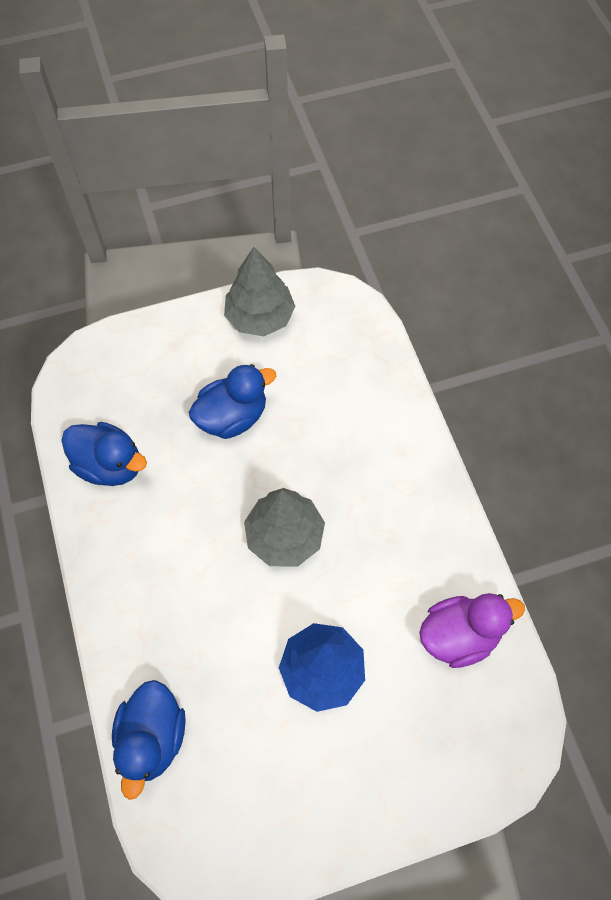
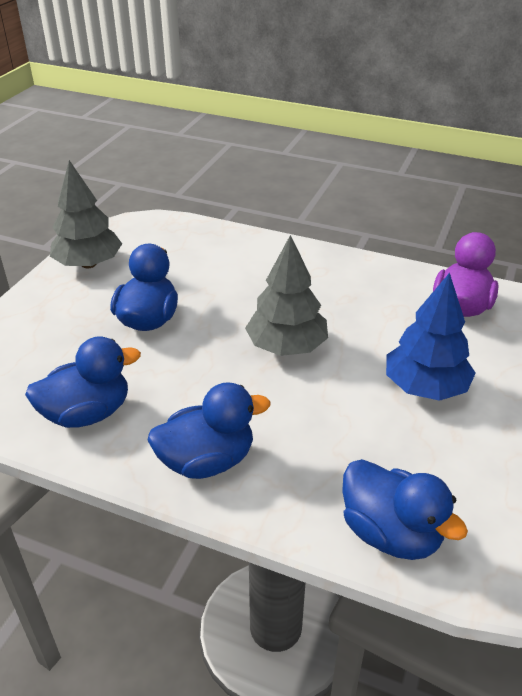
camera: 50 degrees left, 25 degrees down
(127, 574) = (207, 461): none -> blue duck

